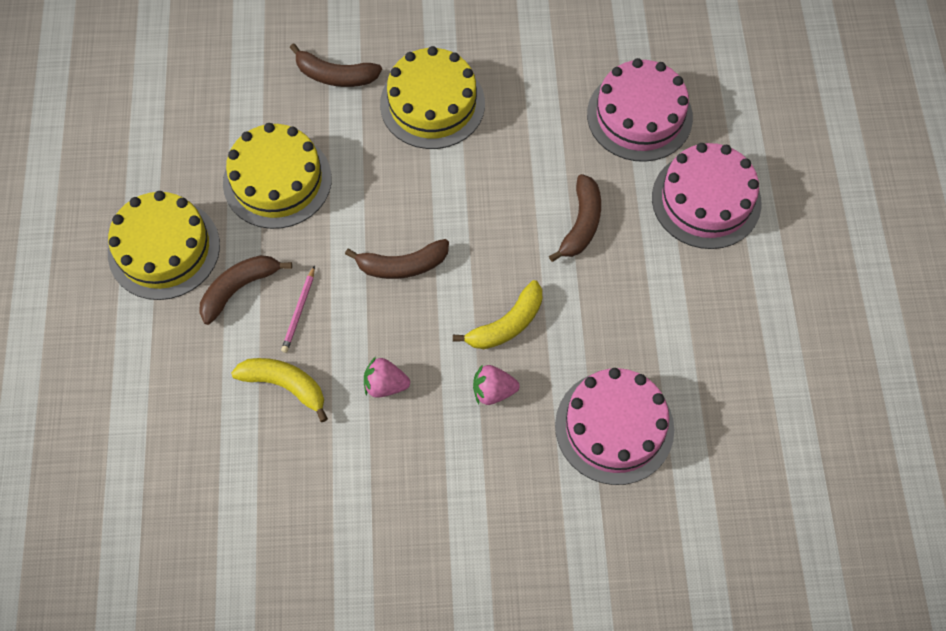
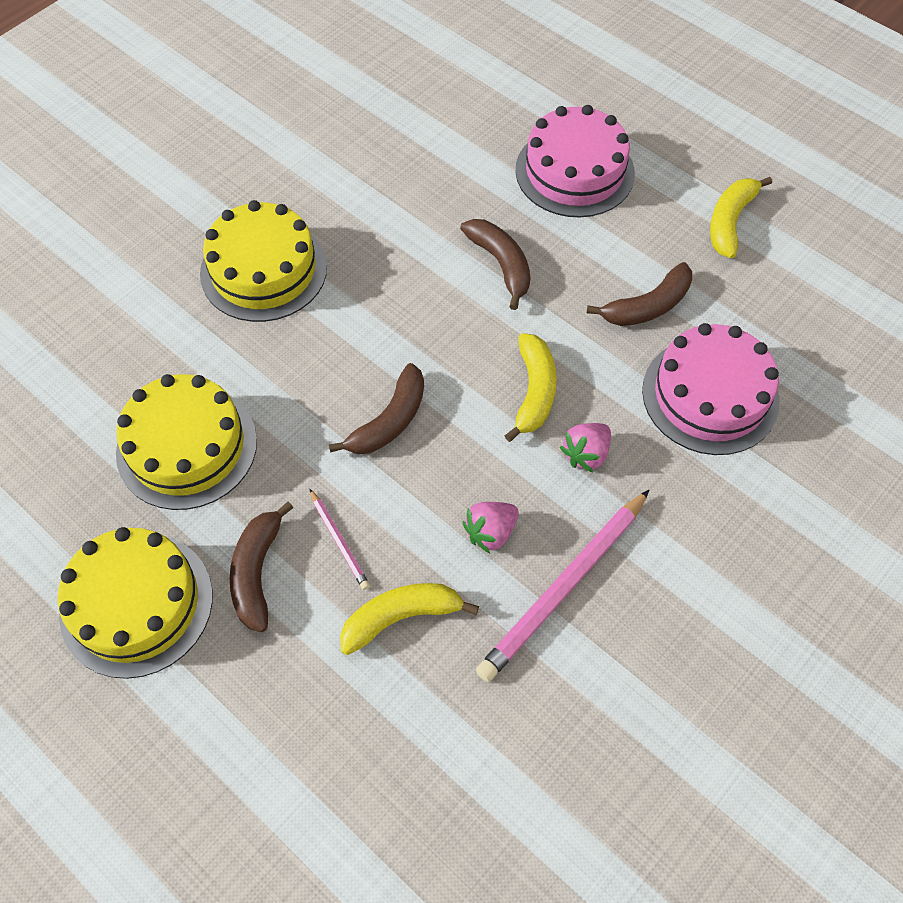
camera: 45 degrees left, 5 degrees down
(335, 75) = (143, 315): brown banana -> brown banana (647, 306)
(390, 455) = (564, 586): none -> pink pencil
(639, 116) = (451, 150): pink cake -> none
(773, 327) = (730, 221): none -> yellow banana

